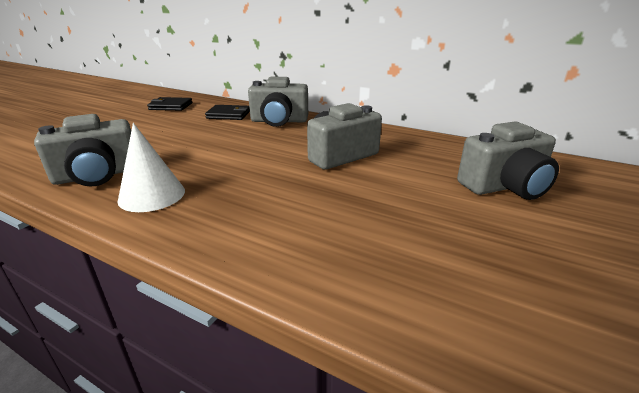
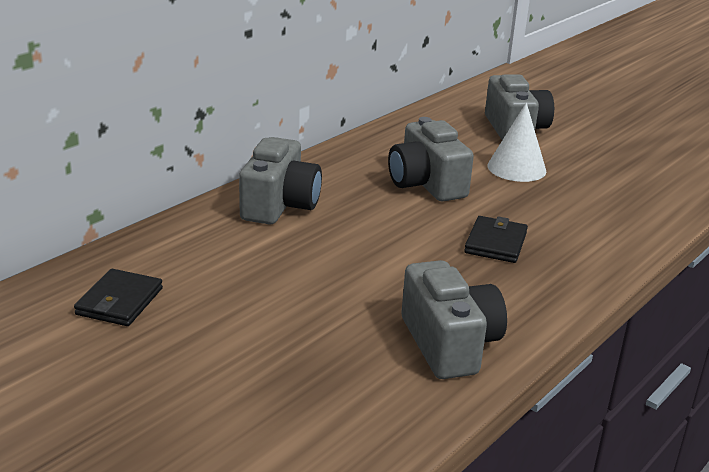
camera: 80 degrees left, 0 degrees up
(152, 195) = (512, 299): white cone -> white cone (516, 168)
(228, 115) = (220, 243): black wallet -> black wallet (496, 243)

